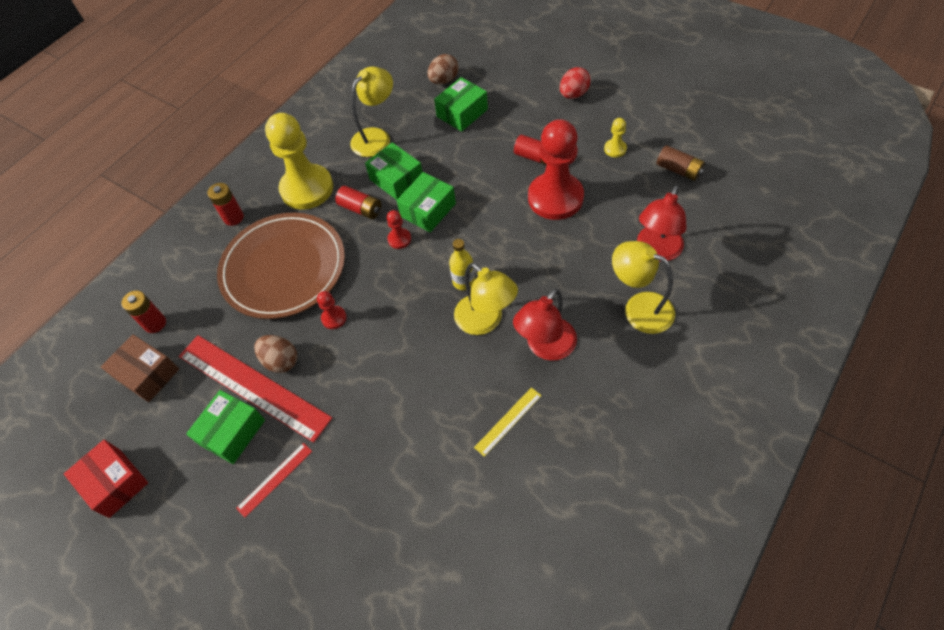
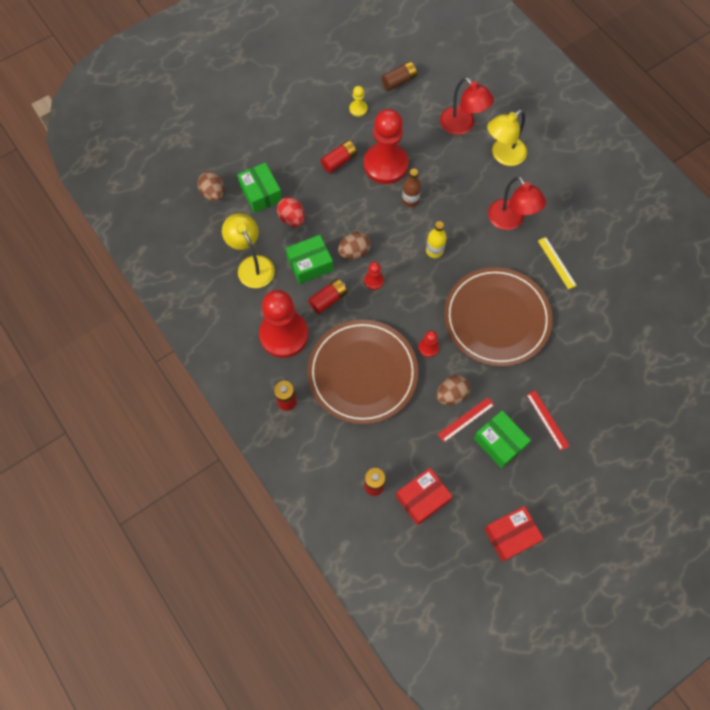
camera: 75 degrees left, 10 degrees up
(147, 374) = (422, 498): brown box -> red box
(253, 386) = (466, 419): red ruler -> red ruler, size x0.45
(307, 189) = (284, 335): yellow pawn -> red pawn
(398, 376) = (496, 318): none -> brown plate
(428, 210) = (354, 252): green box -> brown egg
(485, 321) = (474, 249): yellow lamp -> none
(520, 236) = (410, 200): none -> brown bottle
(573, 94) = (286, 111): red egg -> red egg (292, 218)

